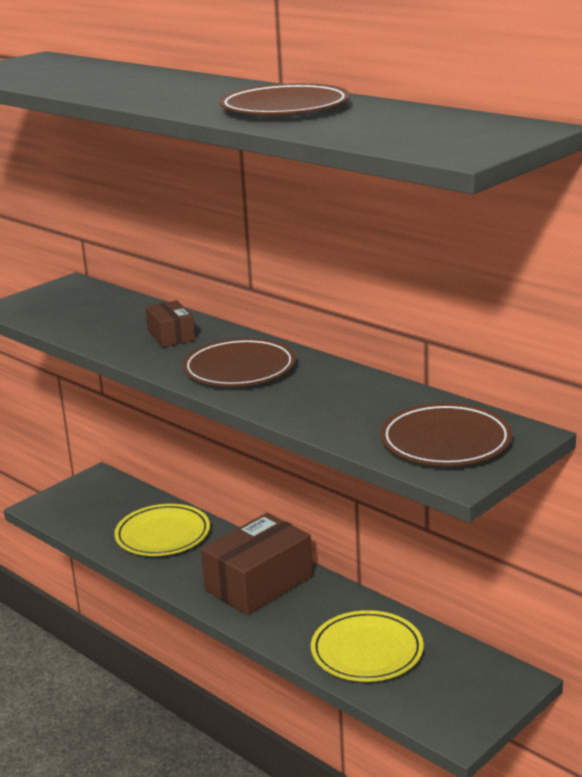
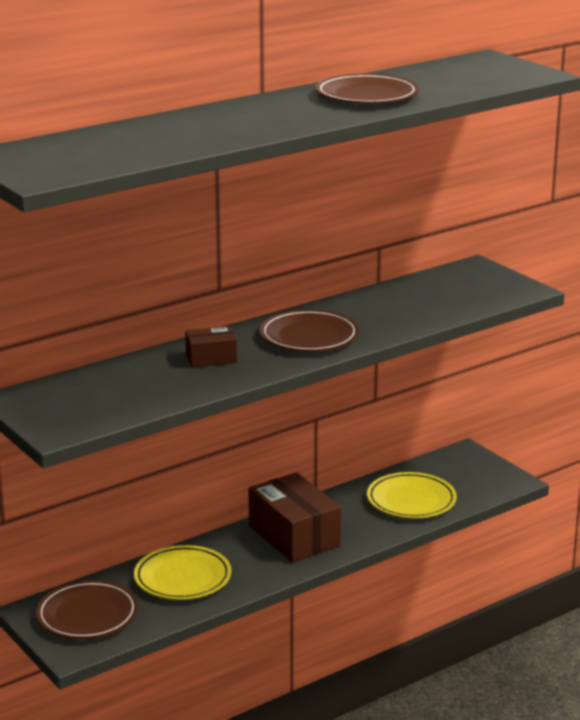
camera: 80 degrees left, 0 degrees up
(445, 442) = (476, 287): brown plate -> brown plate (87, 615)

